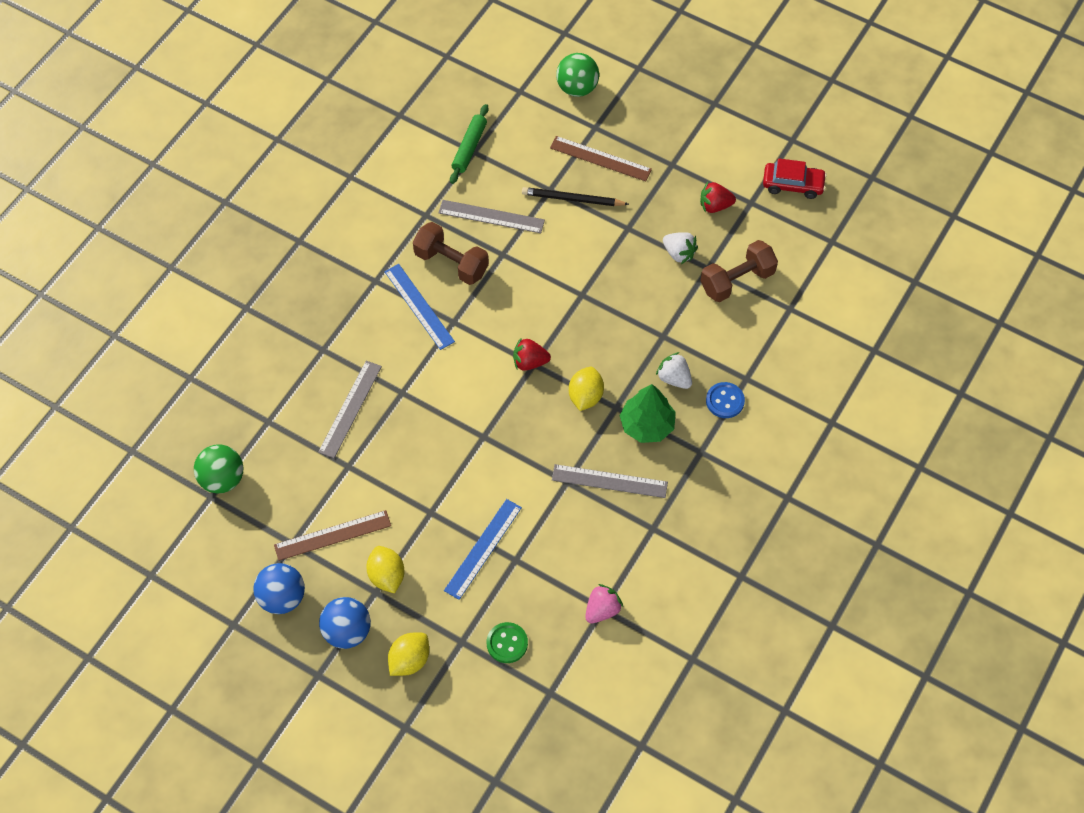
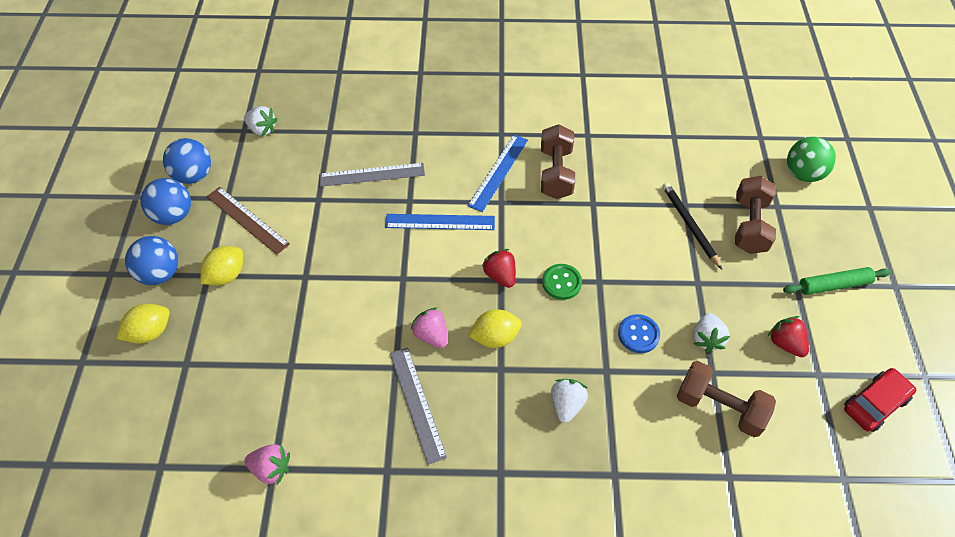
camera: 60 degrees right, 5 degrees down
(222, 479) = (262, 129): green ball -> white strawberry
(242, 563) = (194, 175): none -> blue ball
(409, 660) = (150, 332): yellow lemon -> yellow lemon turned 45 degrees counterclockwise
(469, 148) = (675, 131): green rolling pin -> green rolling pin (833, 285)
(483, 548) = (289, 333): blue ruler -> blue ruler (440, 222)
(491, 216) = (622, 177): grey ruler -> none
(507, 643) = (199, 402): green button -> green button (561, 282)
(554, 441) = (431, 335): none -> pink strawberry
(600, 158) = (749, 225): brown ruler -> brown dumbbell
(647, 425) = (498, 406): green tree -> none
(725, 401) = (574, 466): blue button -> blue button (638, 334)
(793, 184) = (874, 403): red car -> red car turned 105 degrees counterclockwise

